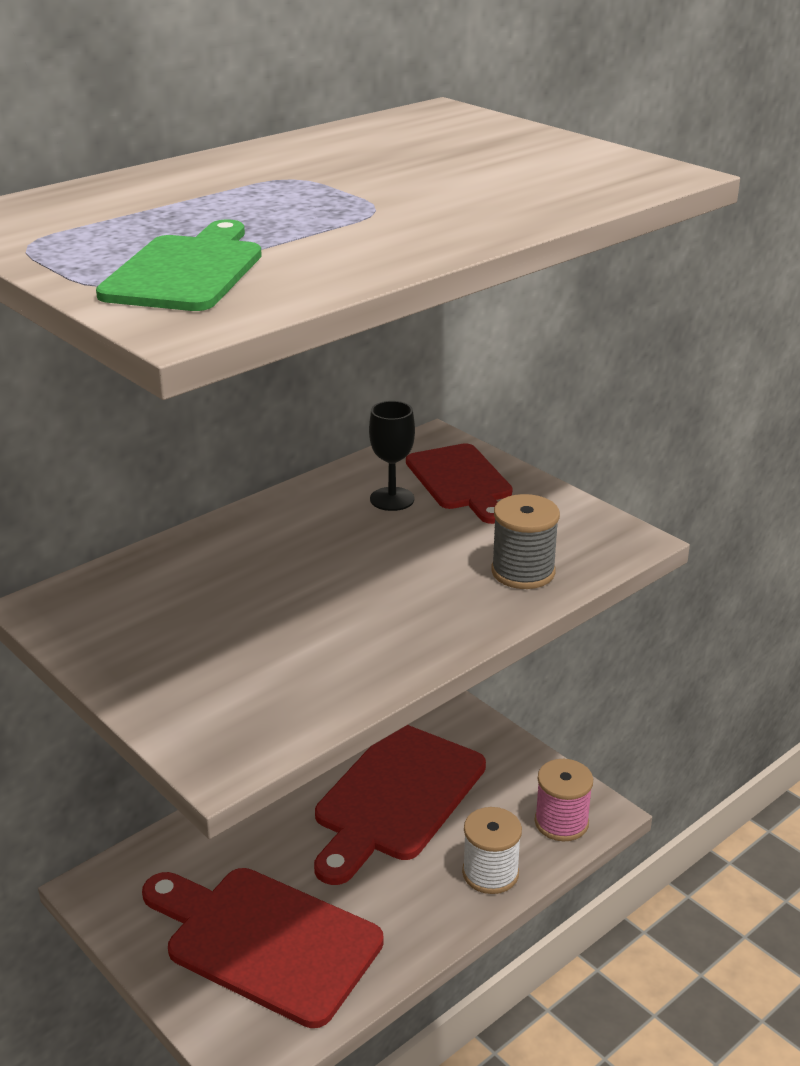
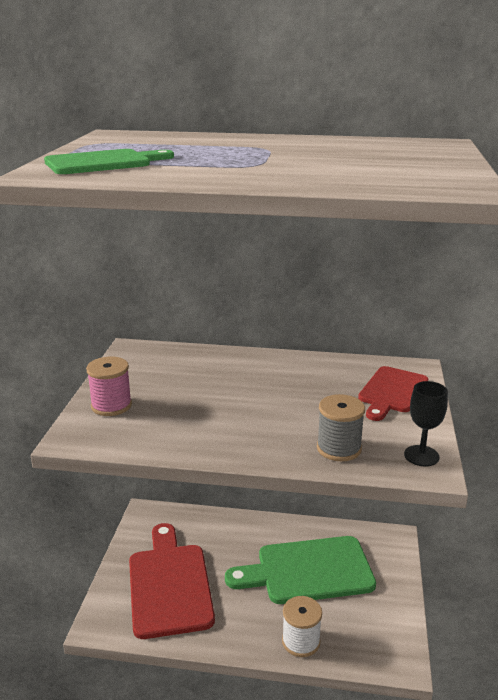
camera: 50 degrees right, 5 degrees down
(392, 499) = (340, 382): black goblet -> black goblet (421, 456)
(396, 798) = (308, 571): red cutting board -> green cutting board
(561, 822) = (373, 649): pink spool -> pink spool (111, 405)

